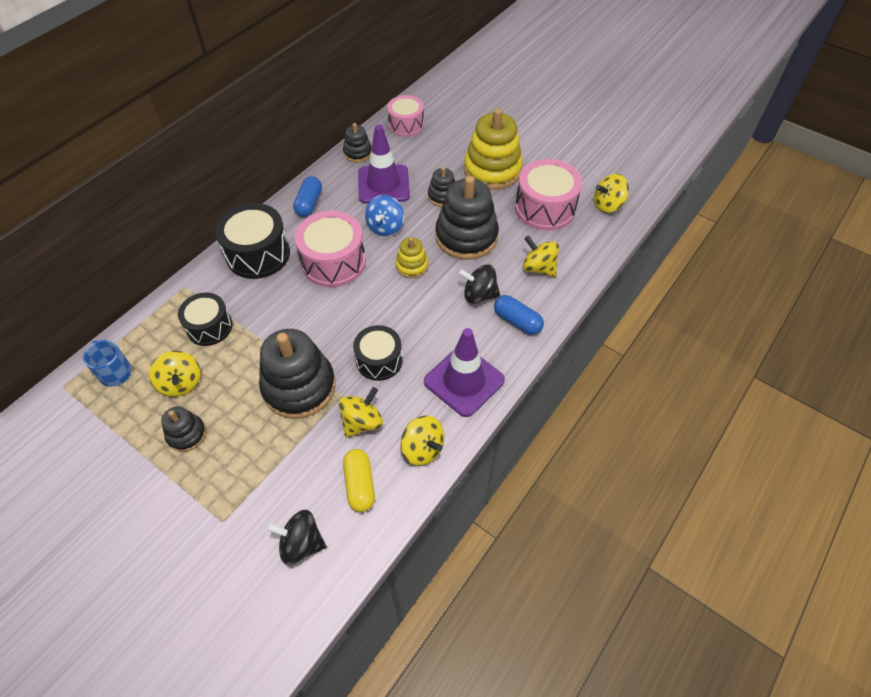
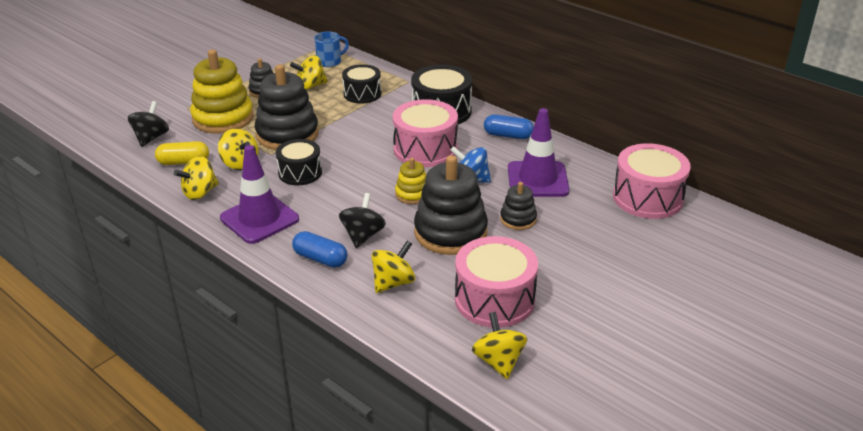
camera: 95 degrees right, 20 degrees down
(358, 153) = (590, 164): black stacking toy -> none
(406, 125) = (647, 198): pink drum -> pink drum, size x1.53
(492, 170) = (566, 261): yellow stacking toy -> yellow stacking toy (223, 118)
(517, 321) = (320, 259): blue capsule -> blue capsule turned 75 degrees clockwise

